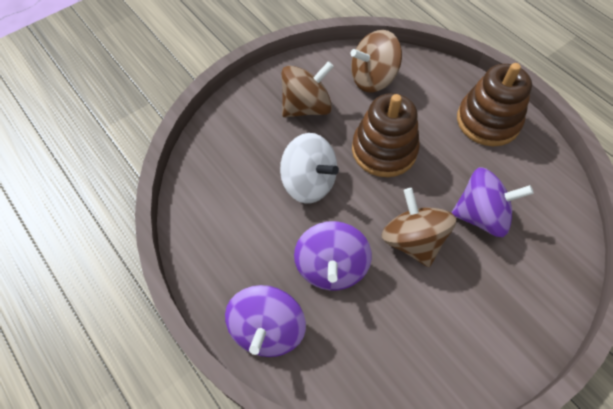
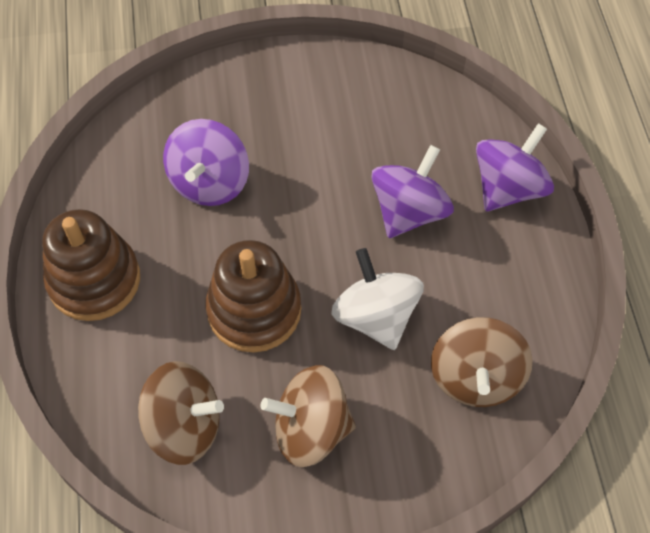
camera: 150 degrees left, 0 degrees up
(412, 240) = (303, 194): brown spinning top -> brown spinning top (475, 377)
(481, 215) = (210, 182): purple spinning top -> purple spinning top turned 105 degrees counterclockwise

